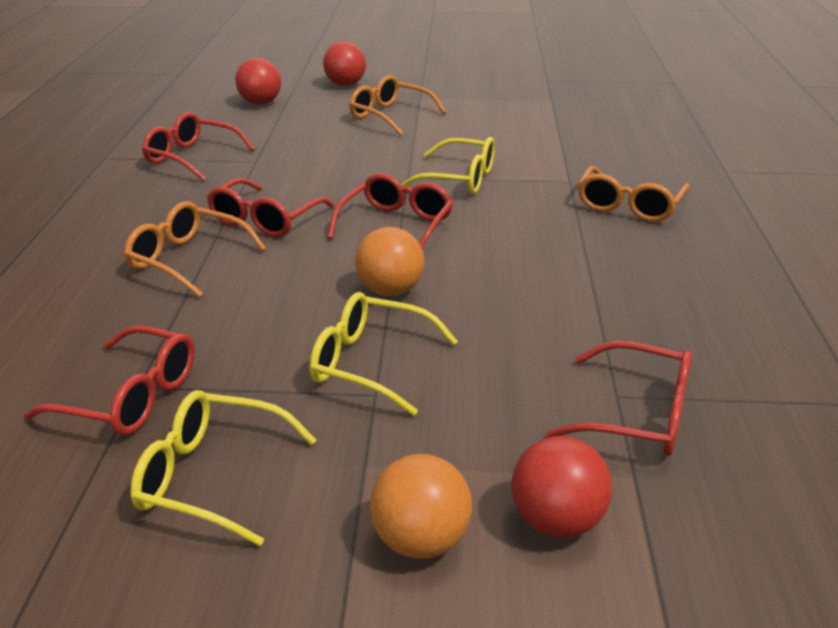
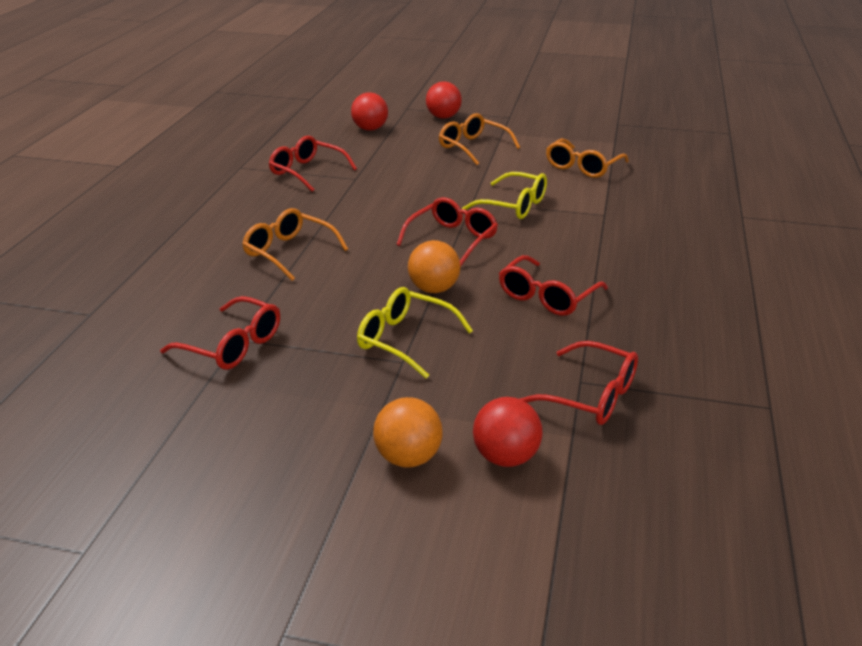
camera: 10 degrees right, 0 degrees up
(211, 477) = (277, 402): yellow glasses -> none
(265, 220) = (352, 227): red glasses -> red glasses (547, 297)
(629, 206) = (646, 239): orange glasses -> orange glasses (582, 167)

